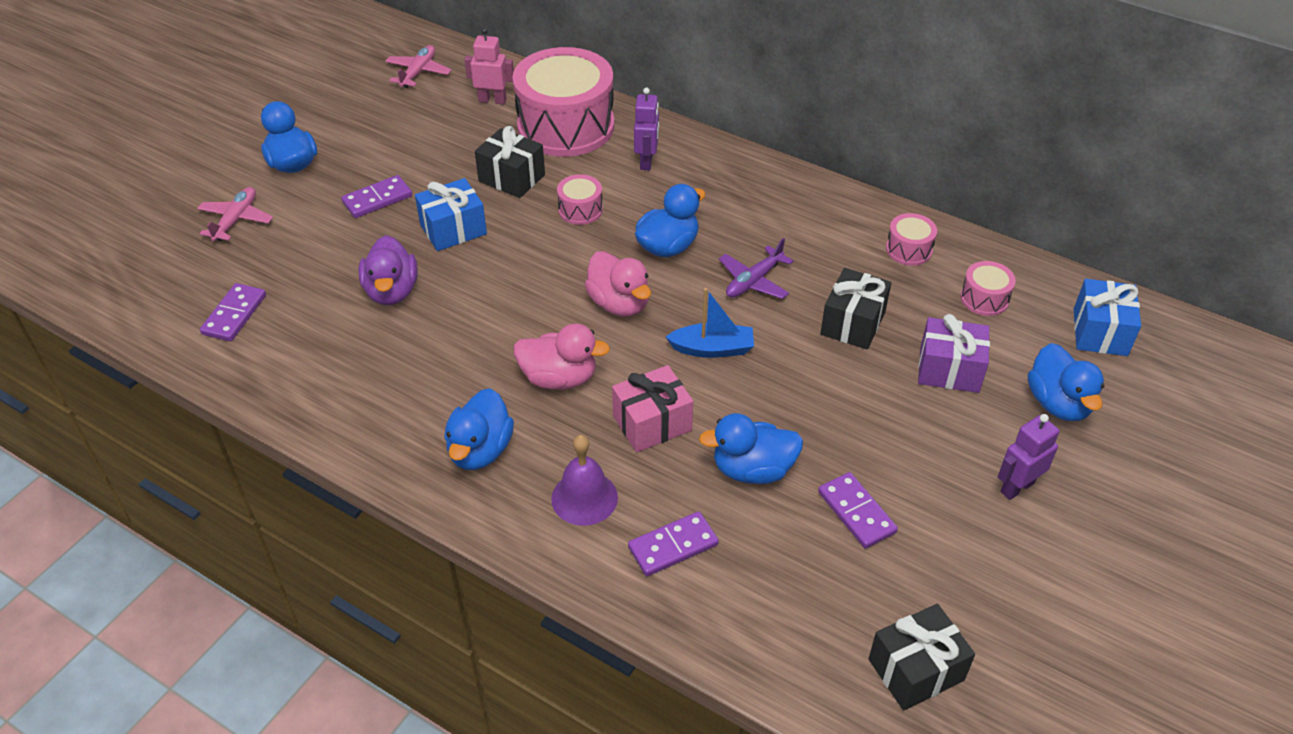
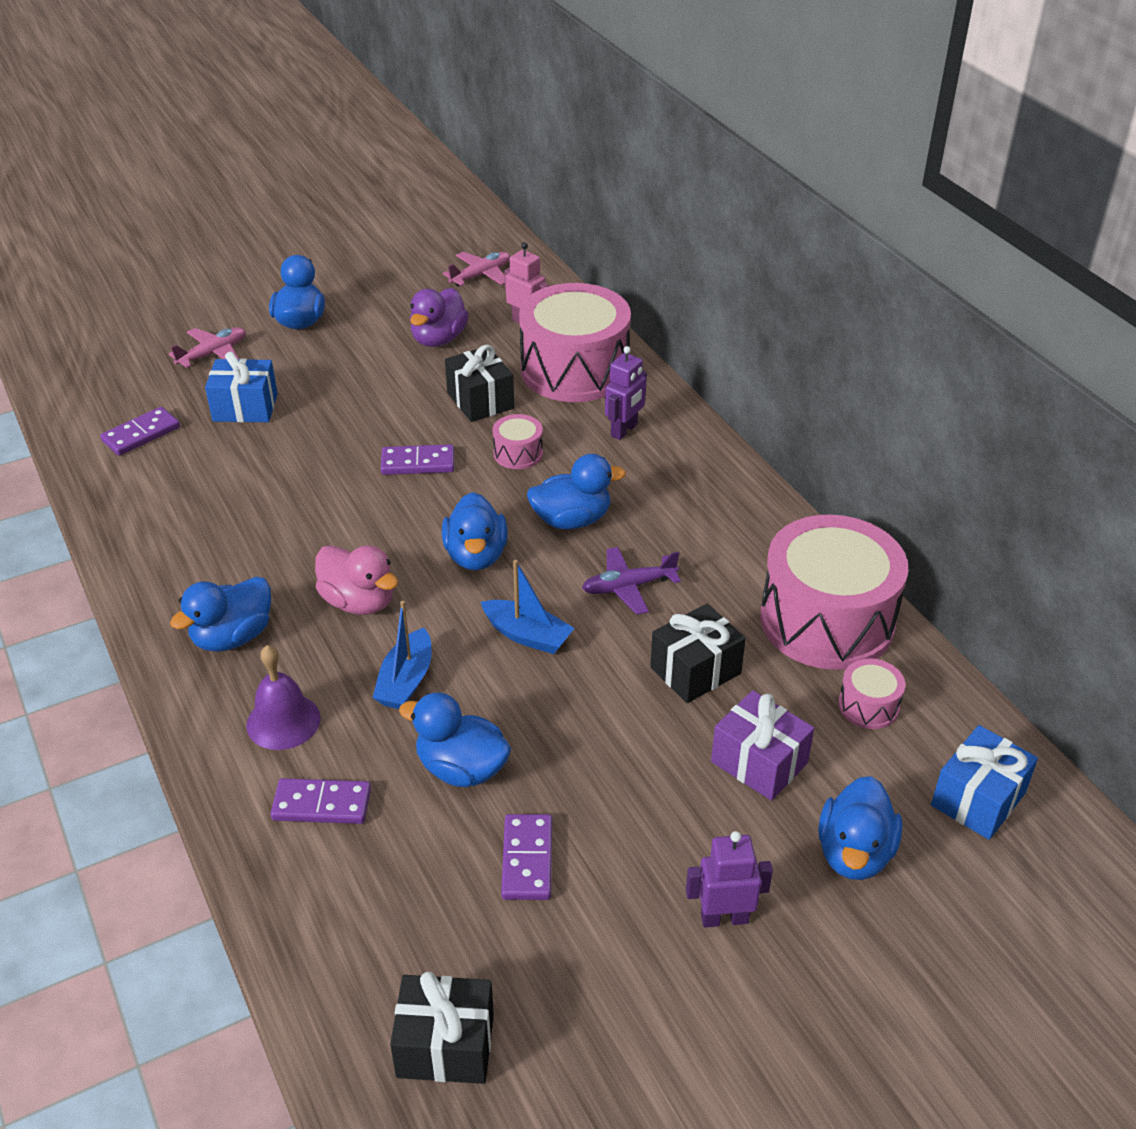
camera: 30 degrees right, 5 degrees down
(377, 199) = (344, 378): purple domino -> purple domino (418, 463)
(392, 291) = (284, 464): purple duck -> purple duck (438, 339)
(453, 229) = (385, 429): blue gift -> blue gift (245, 407)
(619, 304) = (476, 555): pink duck -> blue duck
(652, 423) = (406, 681): pink gift -> blue boat
(909, 249) = (827, 620): pink drum -> pink drum, size x2.36

